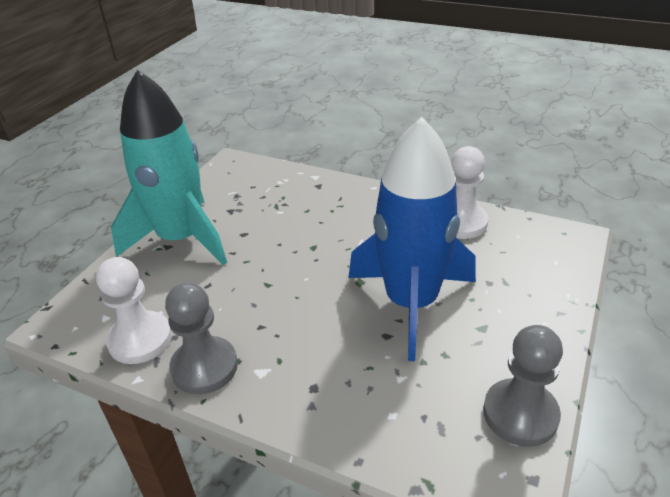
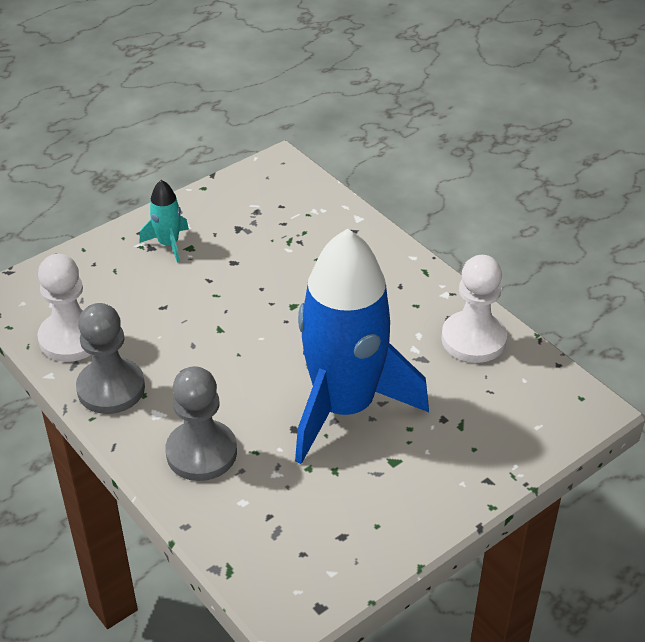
camera: 25 degrees right, 5 degrees up
(181, 239) = (168, 244): turquoise rocket -> turquoise rocket, size x0.40
(520, 414) = (357, 552): grey pawn -> grey pawn (201, 452)

